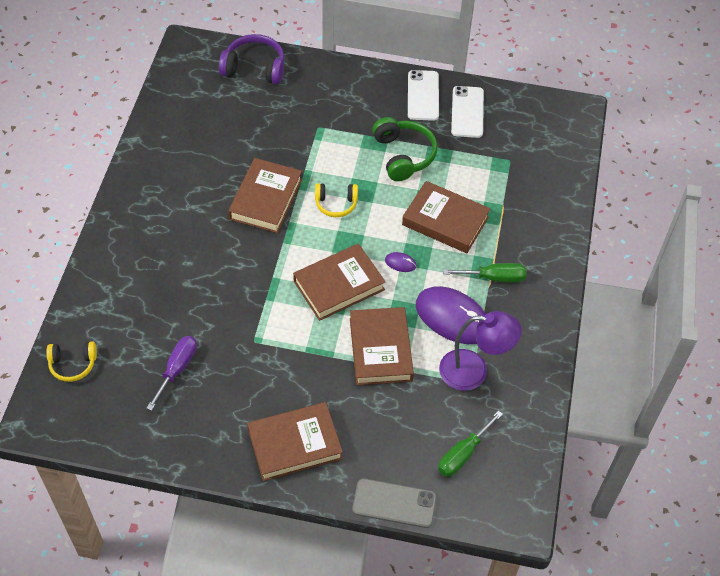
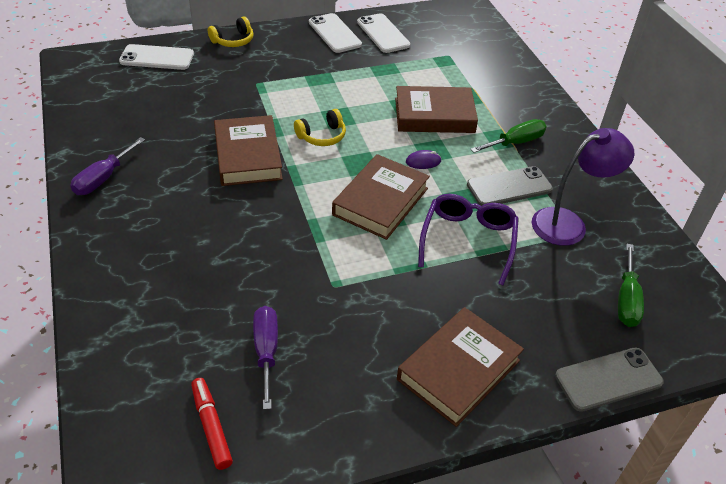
camera: 30 degrees left, 10 degrees down
(73, 364) = (129, 404): yellow headphones -> yellow headphones (233, 40)
(112, 403) = (211, 426): none -> red marker
(149, 176) = (103, 178): none -> purple screwdriver
(254, 68) = (157, 58): purple headphones -> white phone
(380, 349) = (468, 240): brown book -> purple glasses
(403, 155) = (354, 80): green headphones -> none
(452, 317) = (509, 187): purple mouse -> grey phone

